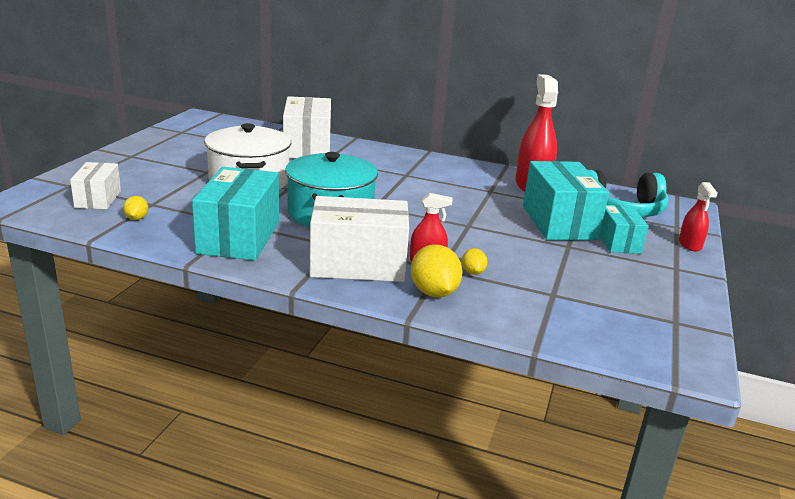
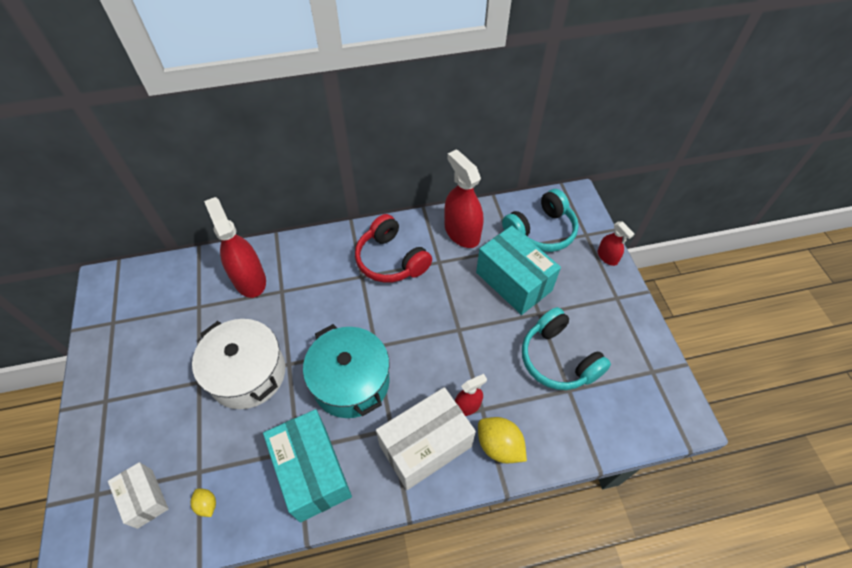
camera: 30 degrees left, 30 degrees up
(307, 147) = (249, 279): white box -> red spray bottle
(443, 176) = (391, 260): none -> red headphones
(473, 272) = (505, 398): yellow lemon -> none
(561, 274) = (558, 359): none -> turquoise headphones
(618, 242) = (565, 285): turquoise box -> none

